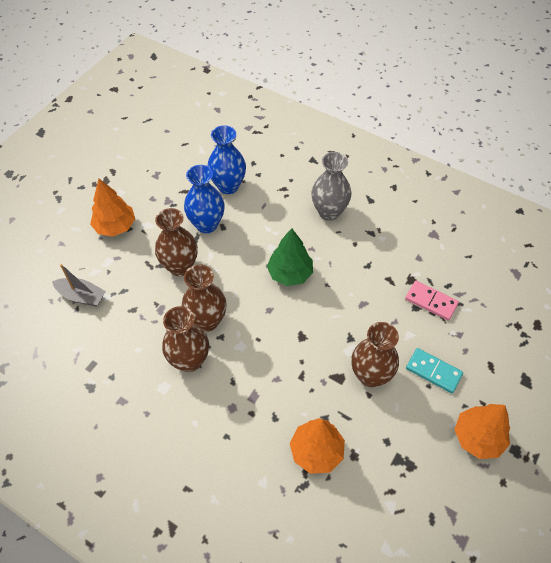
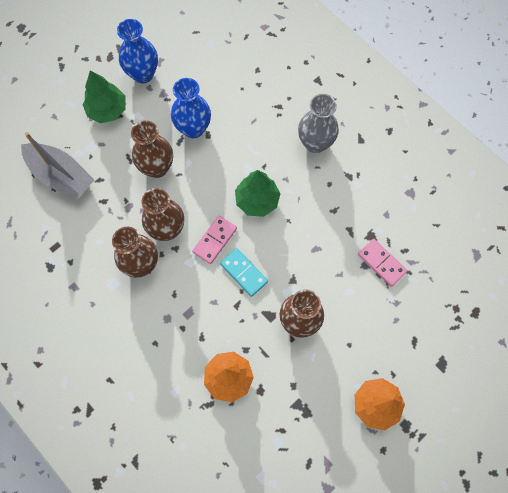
camera: 15 degrees right, 15 degrees up
(82, 296) = (61, 176): grey boat -> grey boat, size x1.59
(115, 226) = (107, 110): orange tree -> green tree
(228, 186) = (225, 91): blue vase -> blue vase (143, 74)
(259, 319) = (214, 240): none -> pink domino
(433, 371) = (358, 332): turquoise domino -> turquoise domino (244, 273)

